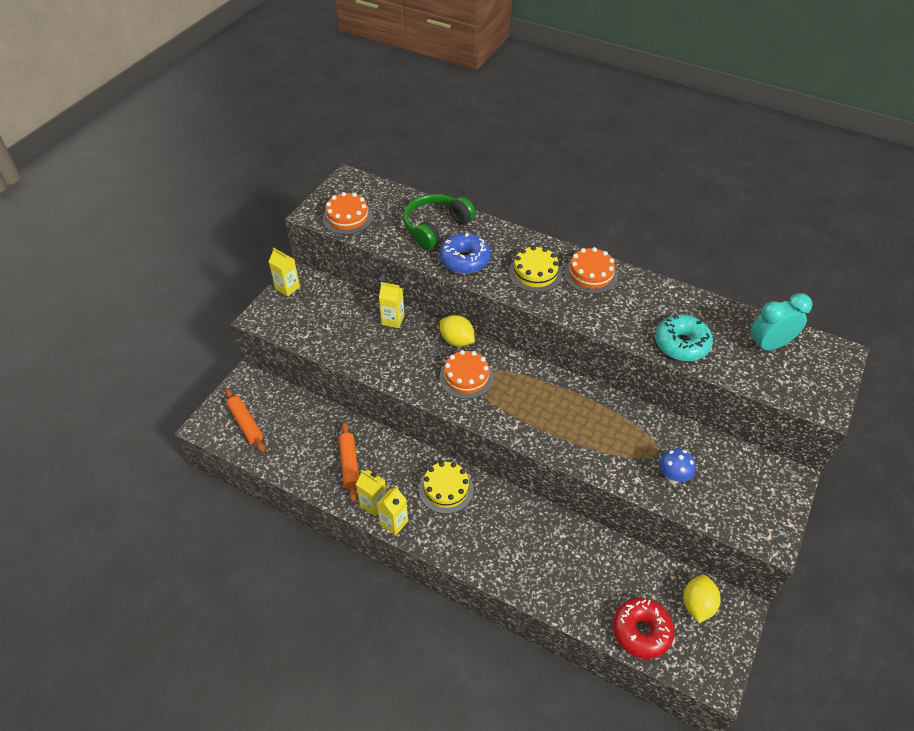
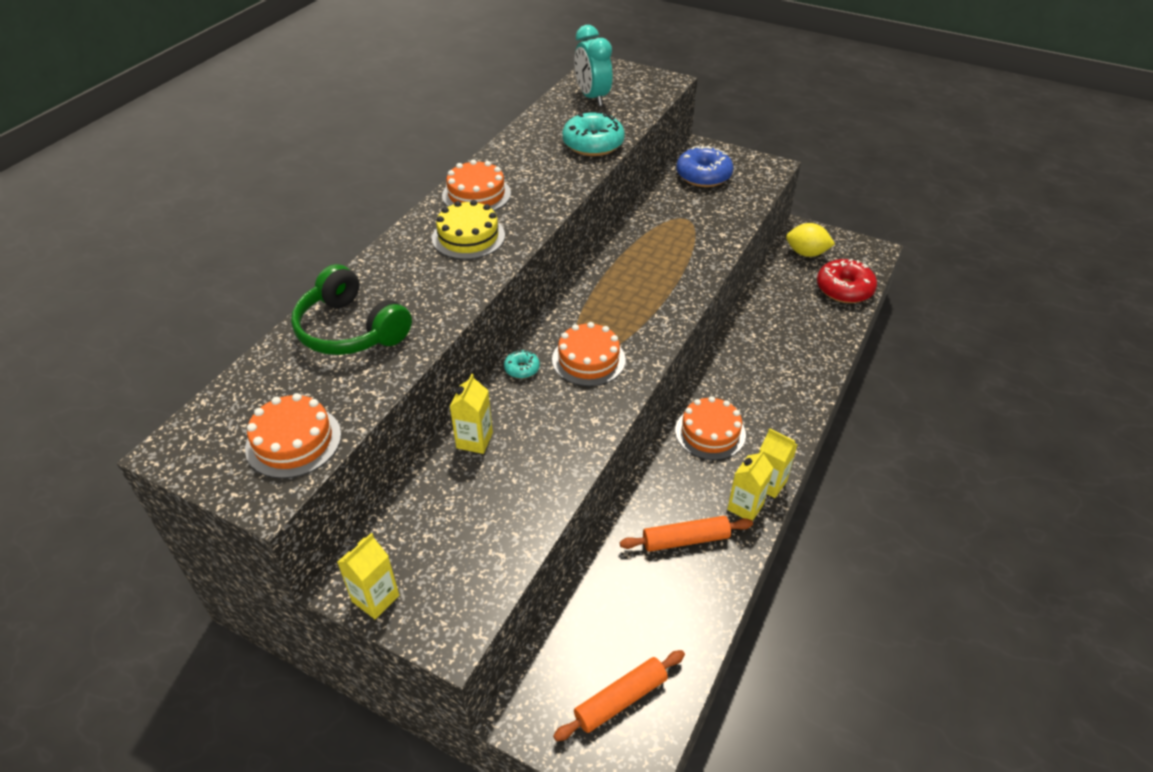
camera: 90 degrees left, 5 degrees down
(446, 489) = (710, 432): yellow cake -> orange cake
(457, 341) = (522, 369): yellow lemon -> turquoise donut
(464, 260) = (432, 299): blue donut -> blue donut (703, 175)
(672, 477) = (715, 212): blue mushroom -> none

